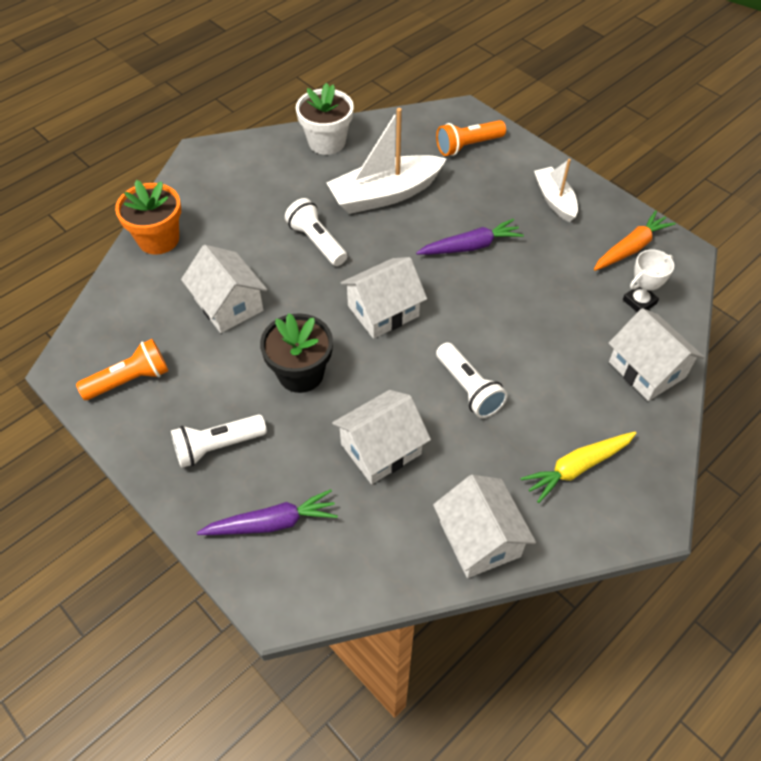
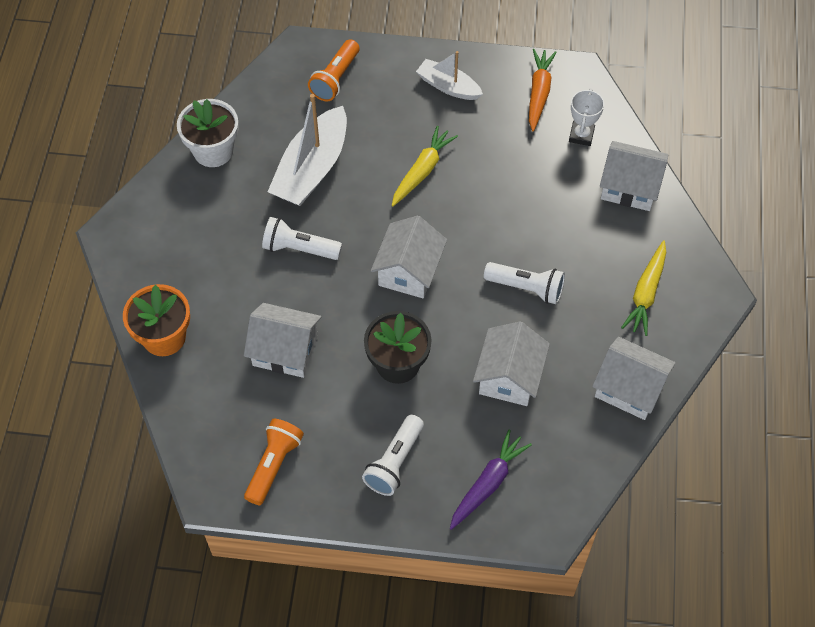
camera: 40 degrees left, 5 degrees up
(470, 246) = (422, 171): purple carrot -> yellow carrot

